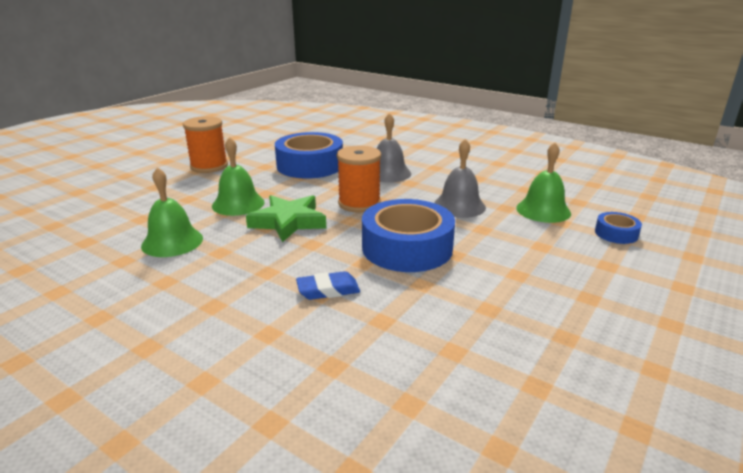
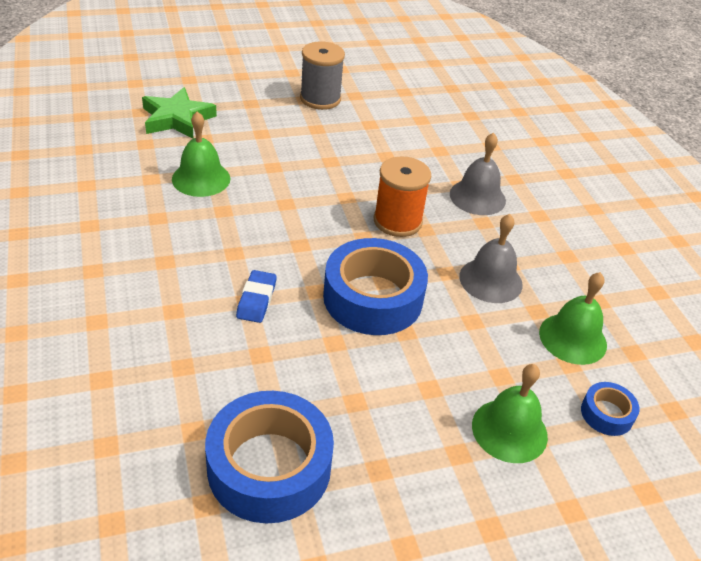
camera: 35 degrees right, 15 degrees up
(209, 166) = (320, 99): orange spool -> grey spool
(238, 204) = (293, 162): green bell -> green bell (509, 430)
(288, 222) = (310, 208): green star -> green star (177, 119)
(310, 165) = (413, 145): blue tape -> blue tape (269, 467)
(328, 290) = (256, 300): blue eraser -> blue eraser turned 75 degrees clockwise

